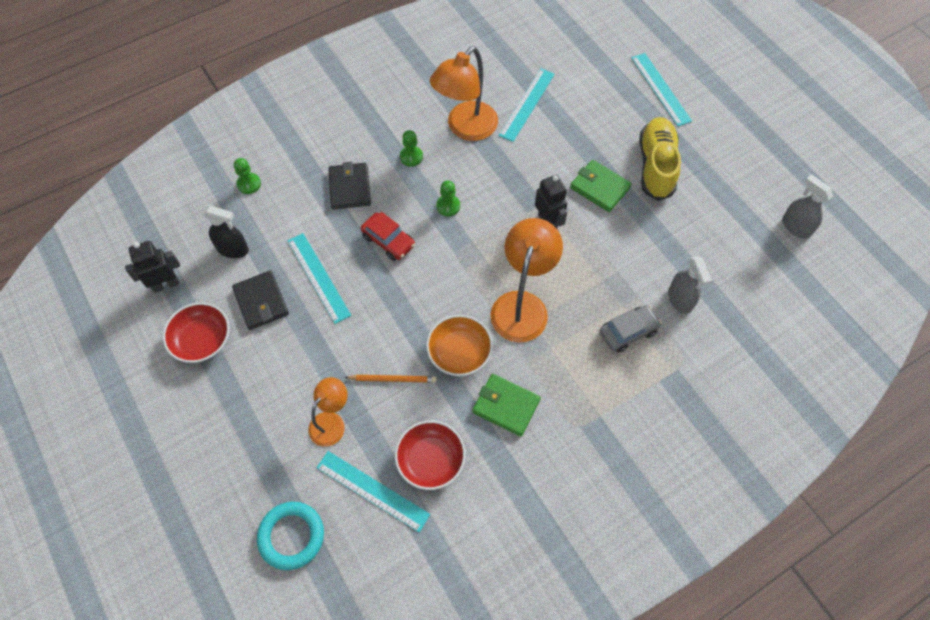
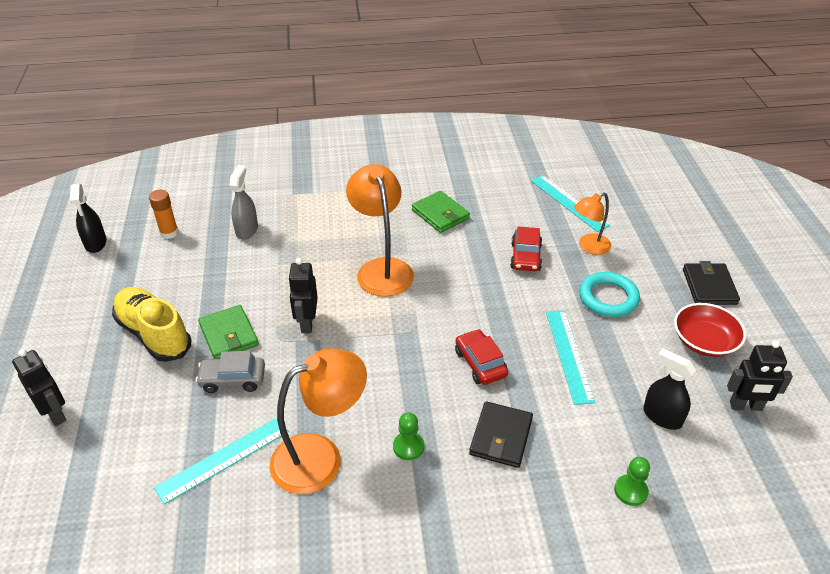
camera: 155 degrees left, 20 degrees down
(261, 301) = (636, 353): black wallet -> black wallet (709, 286)
(291, 536) = (638, 199): turquoise ring -> turquoise ring (608, 298)
(392, 379) = (525, 257): orange pencil -> red car
(430, 460) = (516, 204): red bowl -> none
(448, 206) = (397, 374): green pawn -> none
(459, 352) = (458, 256): orange bowl -> none
(522, 305) = (381, 269): orange lamp -> orange lamp turned 120 degrees clockwise
(628, 332) = (308, 225): grey car -> grey car (233, 379)
(656, 166) = (154, 334): yellow shoe -> yellow shoe turned 105 degrees clockwise
(660, 89) = (55, 414): turquoise ruler -> black robot
(746, 265) = (169, 233): none -> orange glue stick
(796, 227) = (95, 243): grey spray bottle -> black spray bottle

